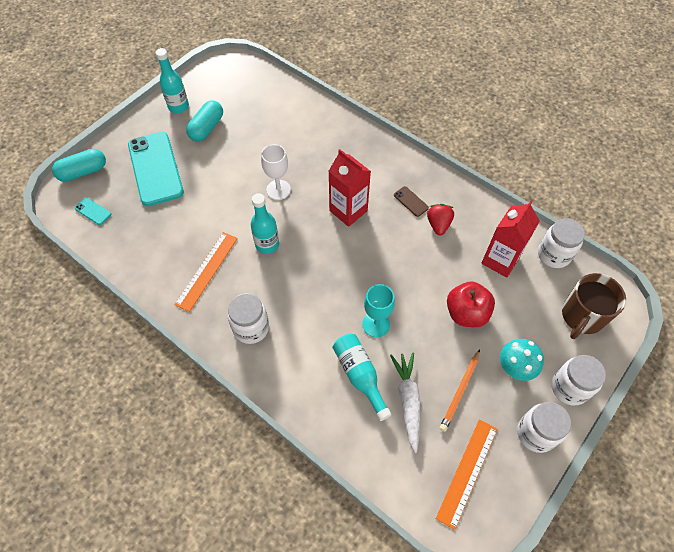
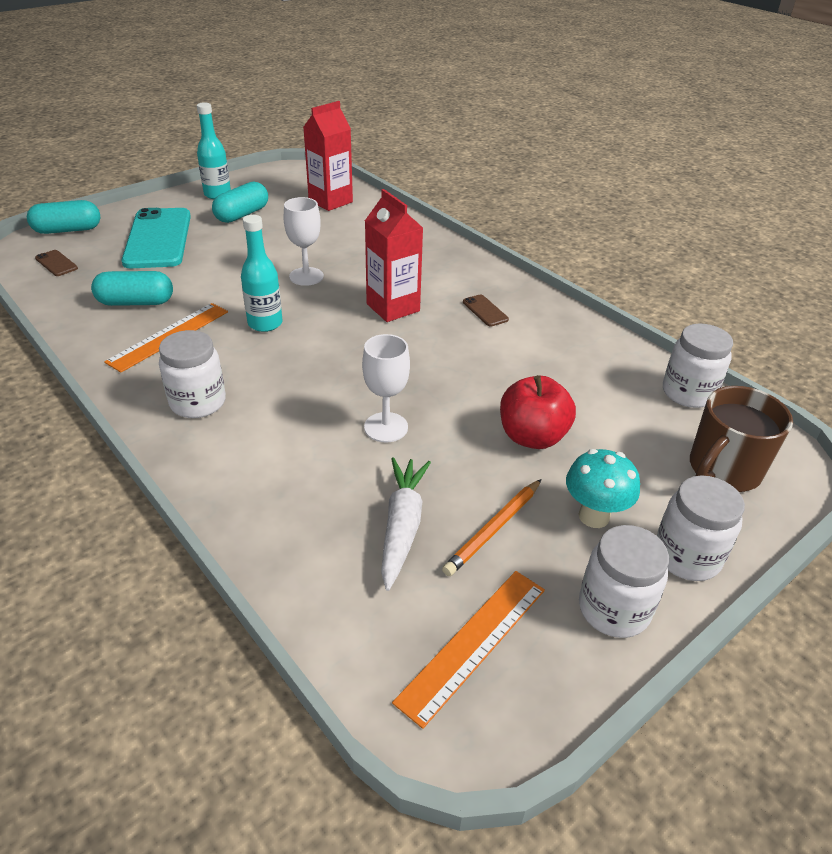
camera: 10 degrees right, 20 degrees down
(93, 211) = (56, 263): turquoise phone -> brown phone
(169, 241) = (136, 302): none -> turquoise capsule
(360, 376) = (336, 482): turquoise bottle -> none
(376, 324) = (386, 427): turquoise goblet -> white goblet
(438, 224) = (518, 338): red strawberry -> none
(500, 260) = (602, 387): red carton -> red carton (330, 201)

